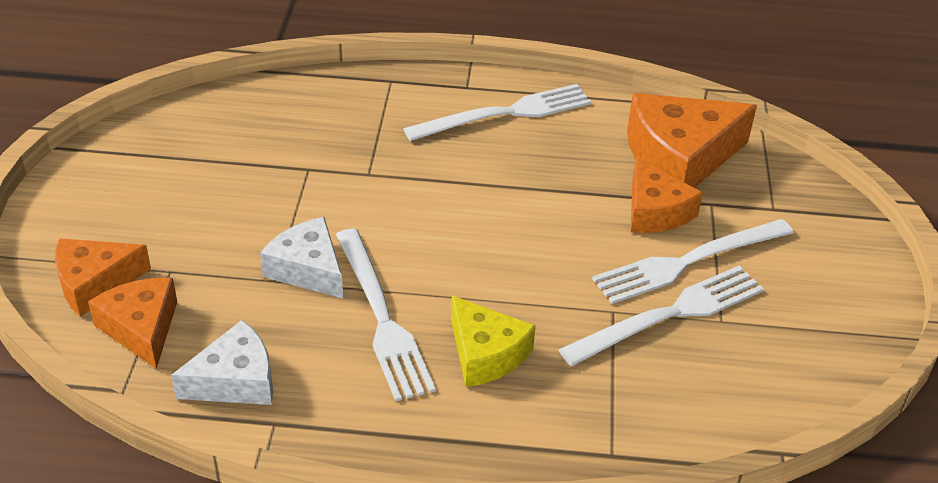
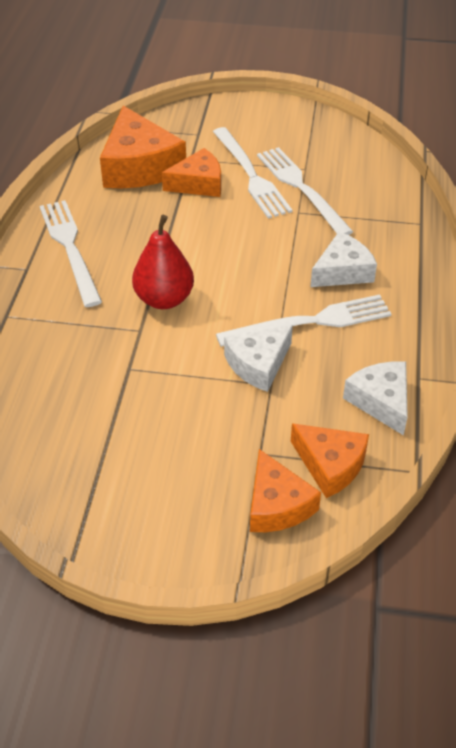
camera: 85 degrees left, 5 degrees up
(141, 328) = (330, 465): orange cheese -> orange cheese turned 120 degrees counterclockwise
(421, 189) = (164, 299): none -> red pear
(485, 353) = (342, 271): yellow cheese -> white cheese

